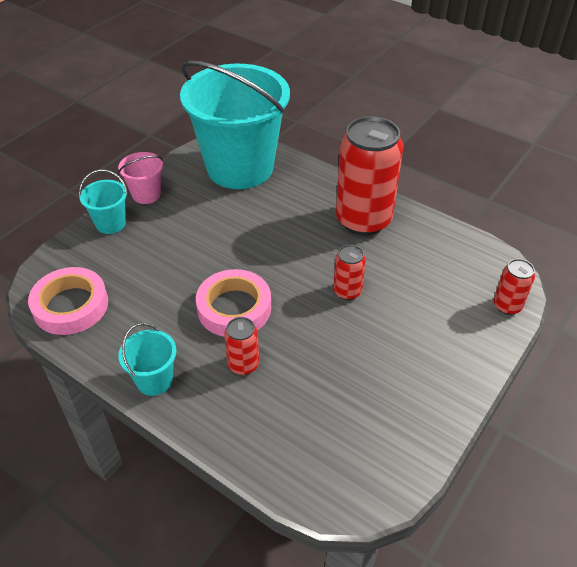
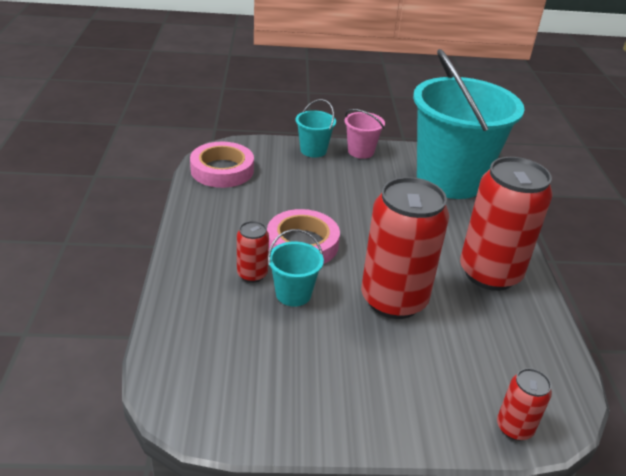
camera: 50 degrees right, 10 degrees down
(154, 380) = (194, 237): turquoise bucket -> turquoise bucket (293, 294)
(347, 291) = (393, 300): red can -> red can, size x2.17

